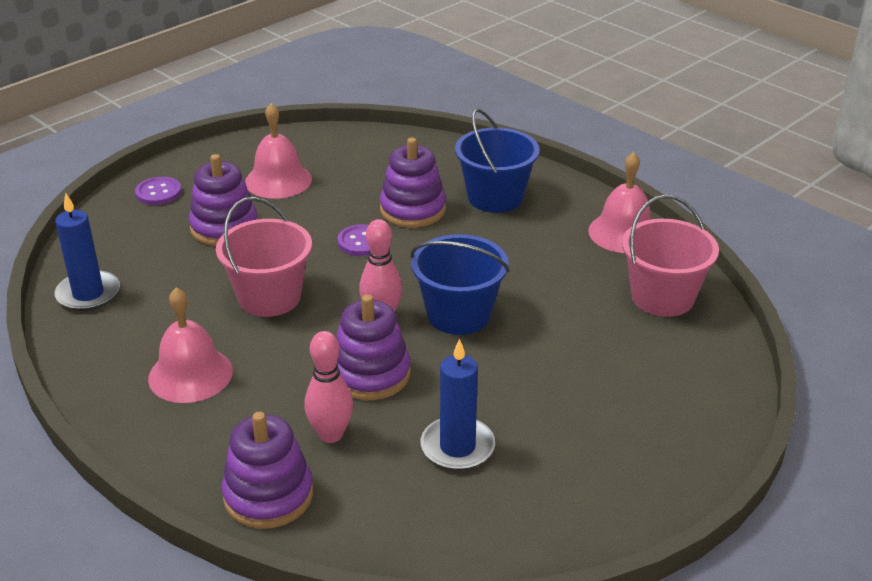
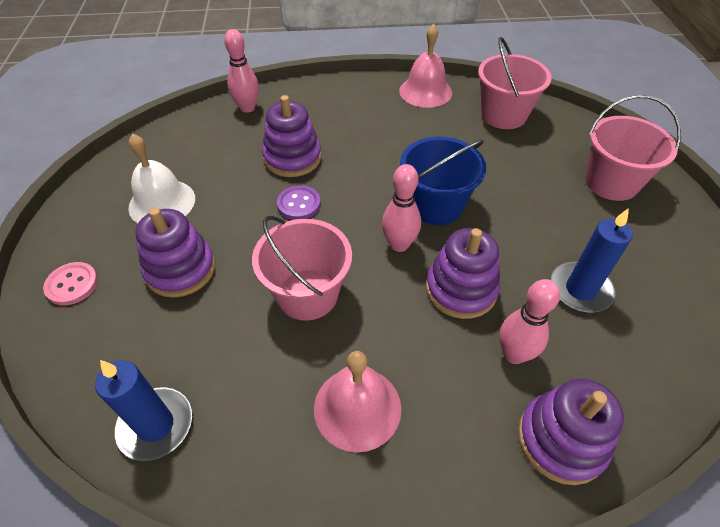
camera: 50 degrees left, 15 degrees up
(158, 193) = (72, 284): purple button -> pink button
(278, 180) = (162, 202): pink bell -> white bell
(444, 153) = (247, 108): none -> pink bowling pin
(495, 197) = (326, 116): blue bucket -> none
(653, 414) = (611, 182): none -> pink bucket

